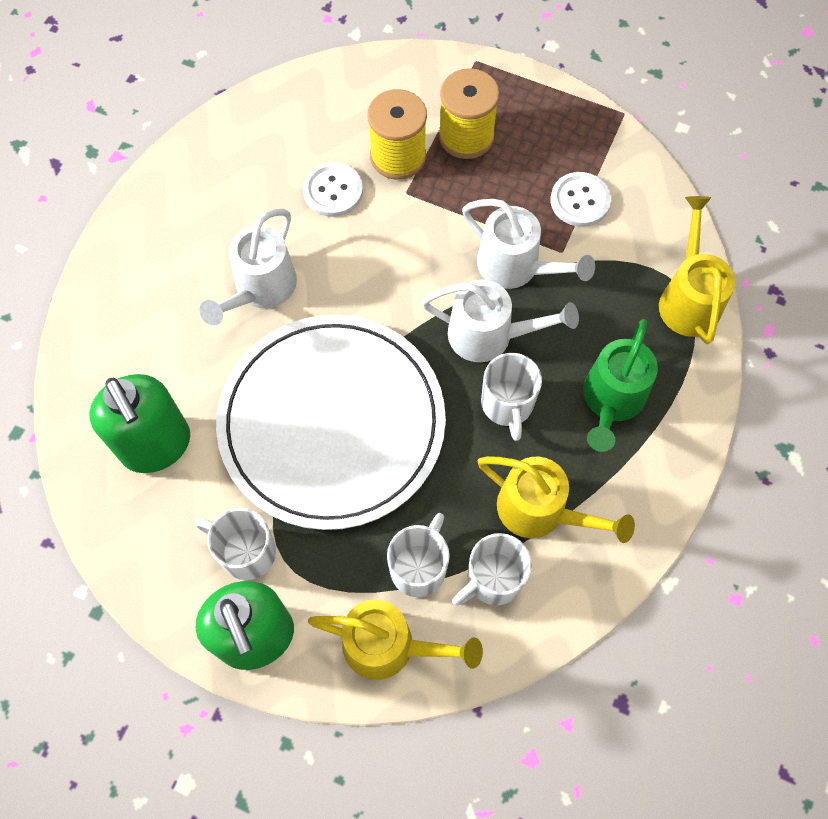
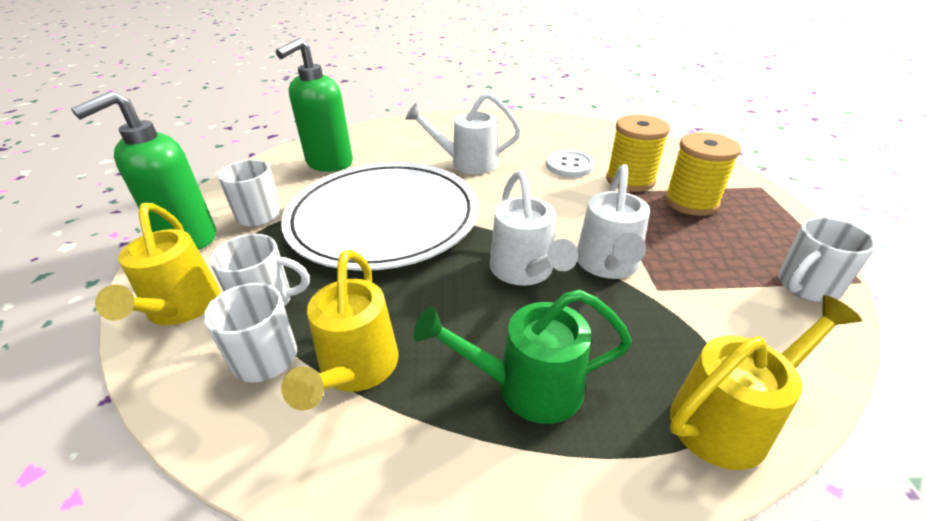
camera: 65 degrees right, 30 degrees down
(507, 405) = (463, 305): white mug -> white mug (806, 286)
(580, 201) = (725, 283): white button -> none

